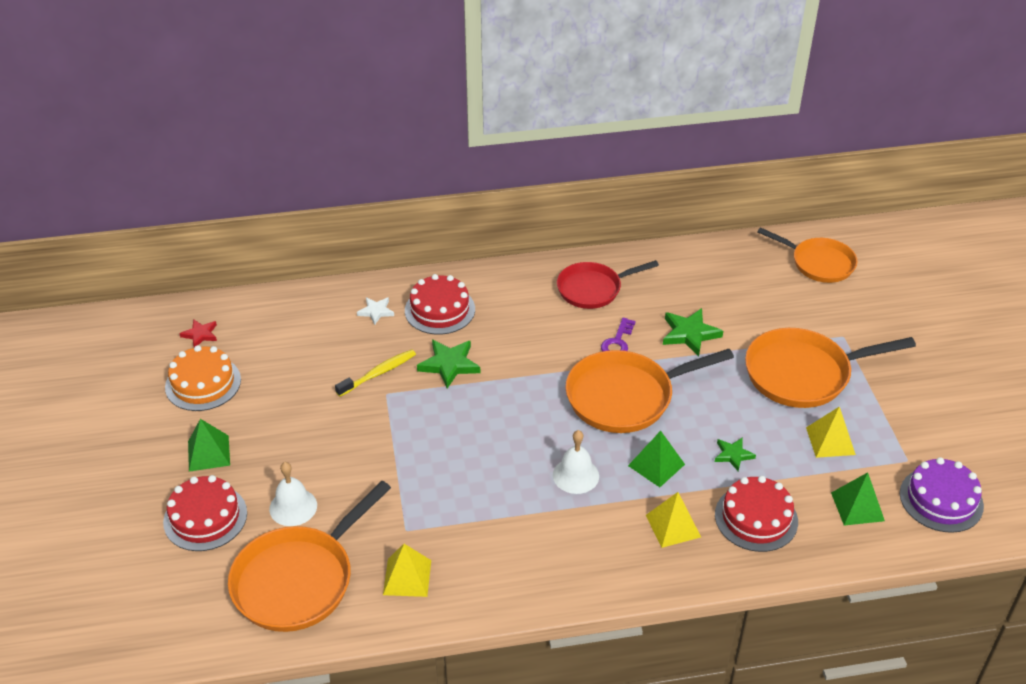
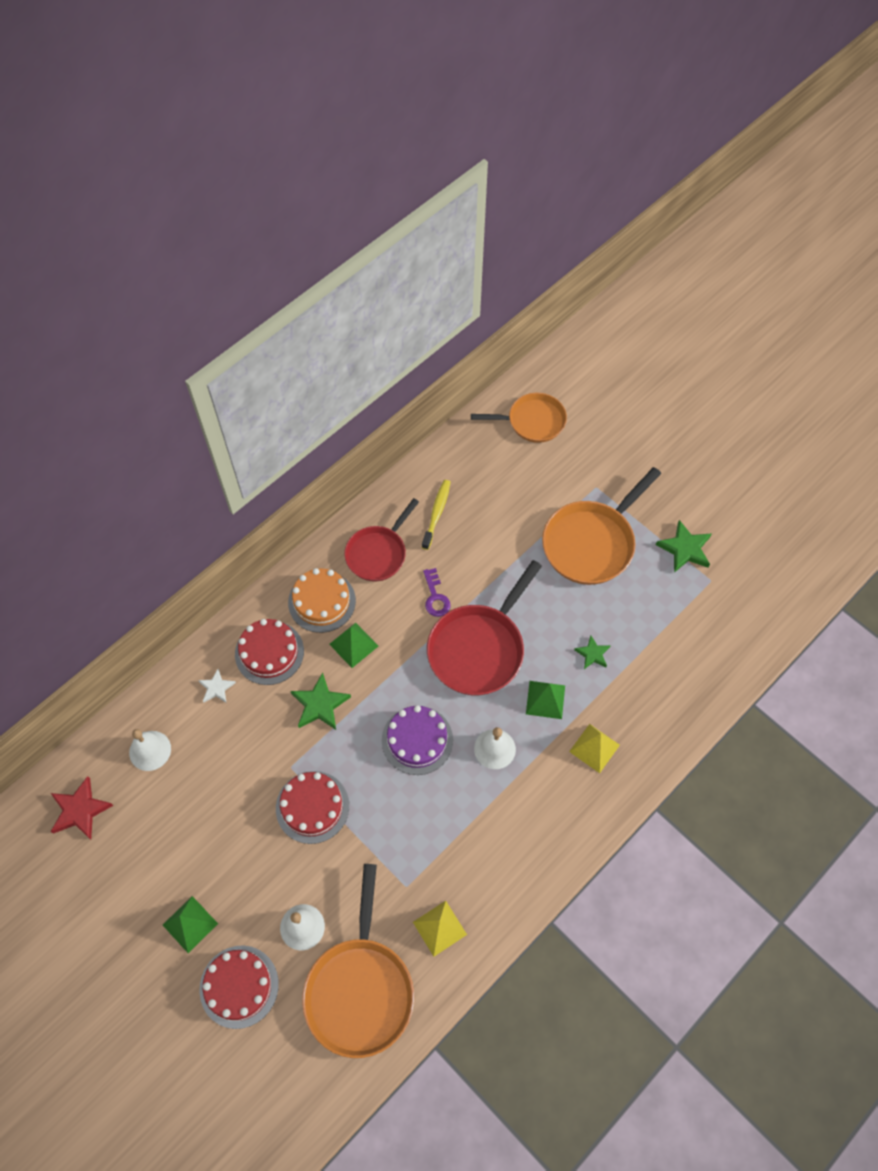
camera: 35 degrees left, 20 degrees up
(200, 334) = (80, 810): red star -> red star, size x1.63
(203, 383) = (126, 858): orange cake -> orange cake (322, 601)
(287, 325) = (150, 750): none -> white bell
(378, 373) = (268, 751): yellow toothbrush -> yellow toothbrush (437, 513)
(626, 397) = (479, 648): orange pan -> red pan
(690, 334) = (484, 554): green star -> green star (685, 549)
(756, 518) = (645, 702): red cake -> red cake (312, 807)
(830, 441) = (649, 596): yellow pyramid -> none
(857, 506) = (704, 645): green pyramid -> green pyramid (353, 645)
(941, 499) = (753, 602): purple cake -> purple cake (417, 740)

